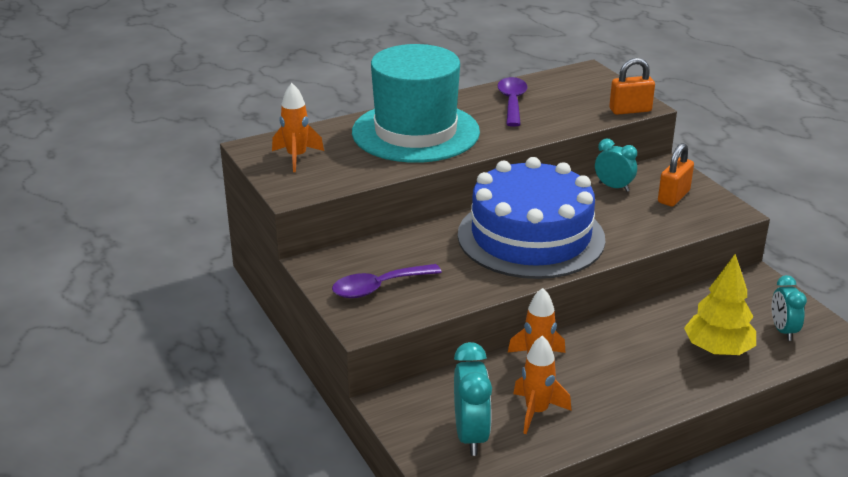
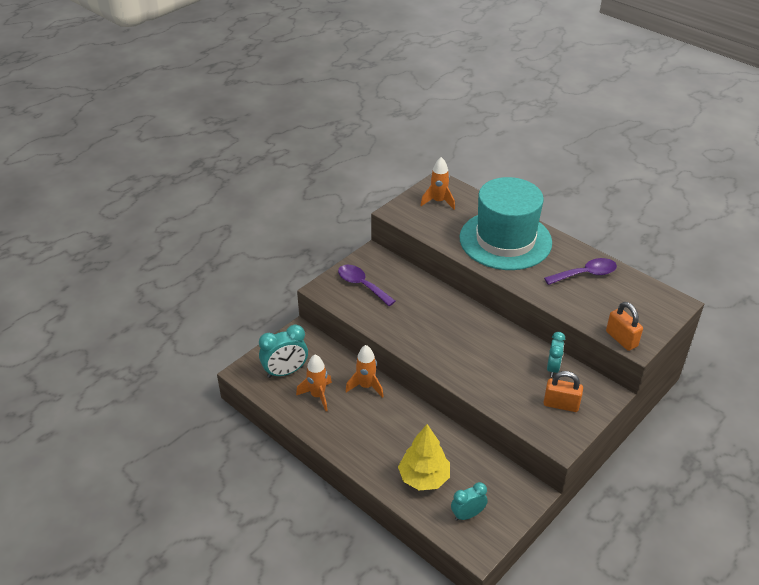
camera: 70 degrees right, 10 degrees up
(531, 237) = (456, 338): blue cake -> none

